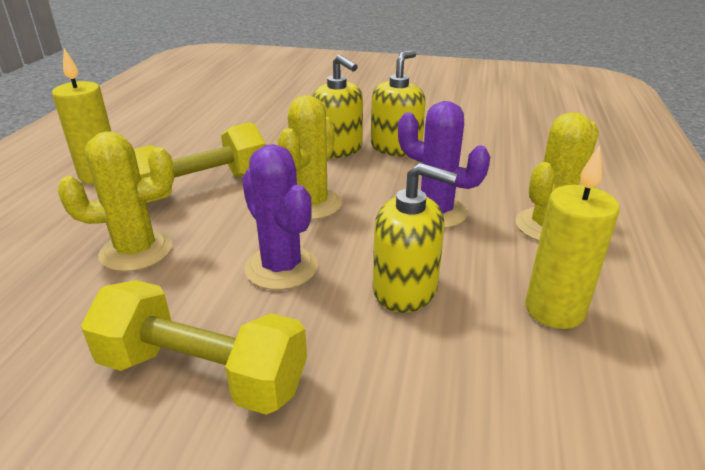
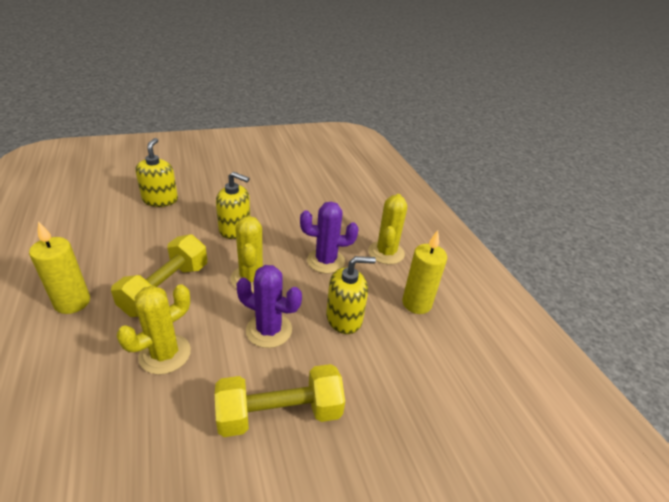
camera: 35 degrees left, 5 degrees up
(396, 148) = (271, 218): yellow soap dispenser -> yellow soap dispenser (160, 200)

